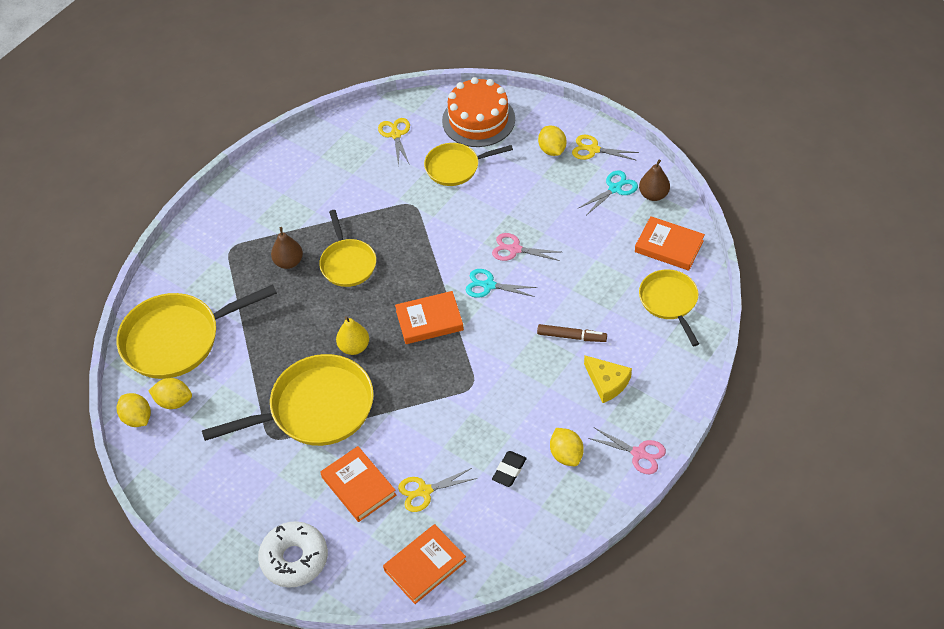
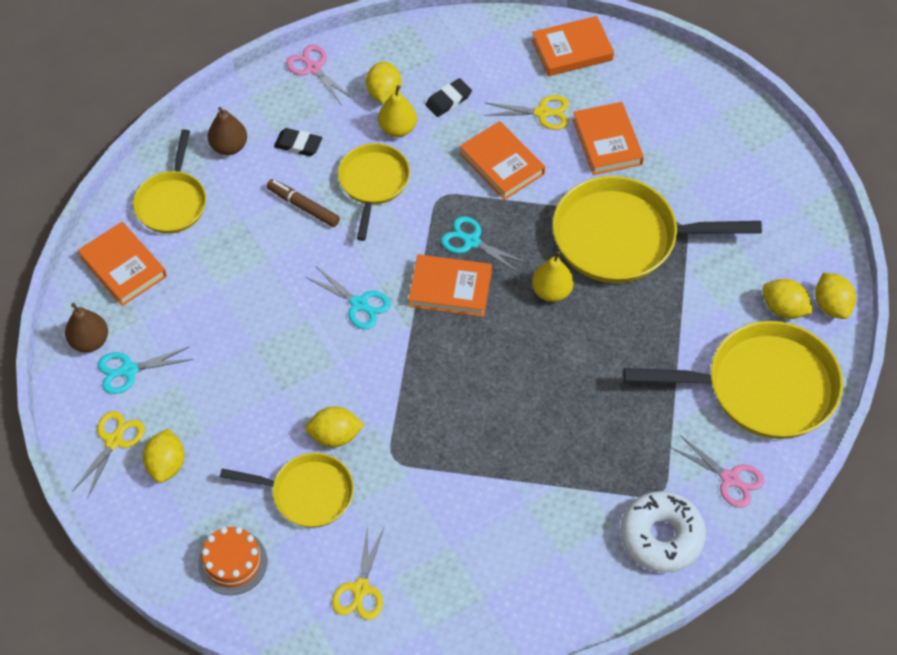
camera: 160 degrees left, 5 degrees up
(289, 262) = (589, 439): brown pear -> brown pear (229, 146)
(294, 559) = (696, 100): white donut -> white donut (661, 537)
(347, 263) = (515, 406): yellow pan -> yellow pan (373, 183)
(431, 360) = (471, 241): none -> turquoise scissors
(437, 431) = (501, 164): none -> orange book
(457, 202) = (335, 436): none -> yellow lemon
(478, 120) = (232, 562): orange cake -> orange cake, size x0.60
(515, 249) = (301, 338): pink scissors -> pink scissors (730, 479)
(537, 428) = (397, 129): none -> yellow pear
(593, 149) = (114, 441): yellow scissors -> yellow scissors turned 105 degrees counterclockwise
(607, 382) = (298, 145): yellow cheese -> black eraser

